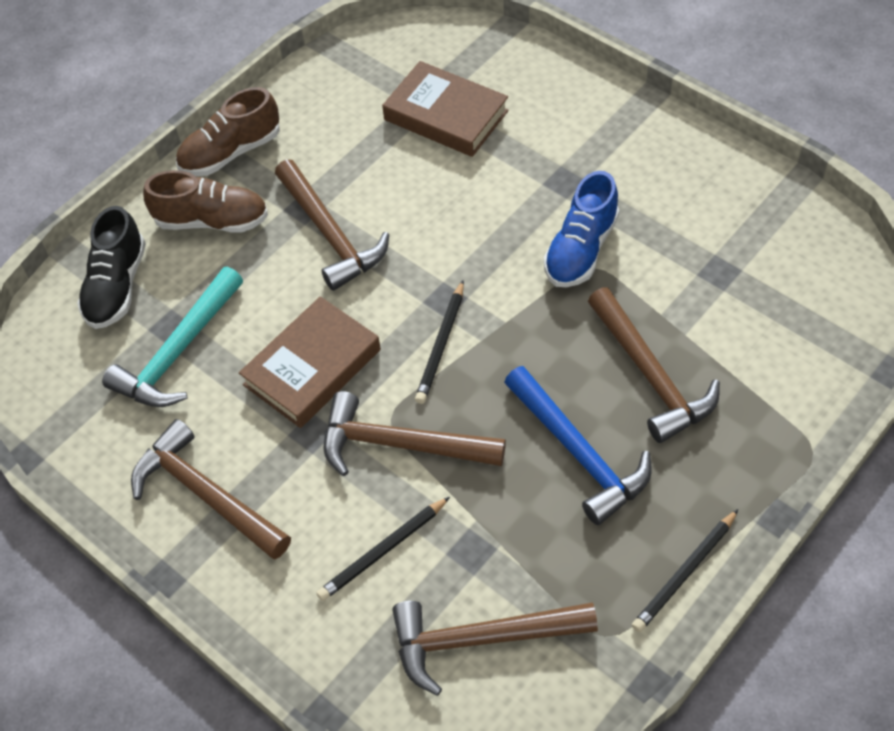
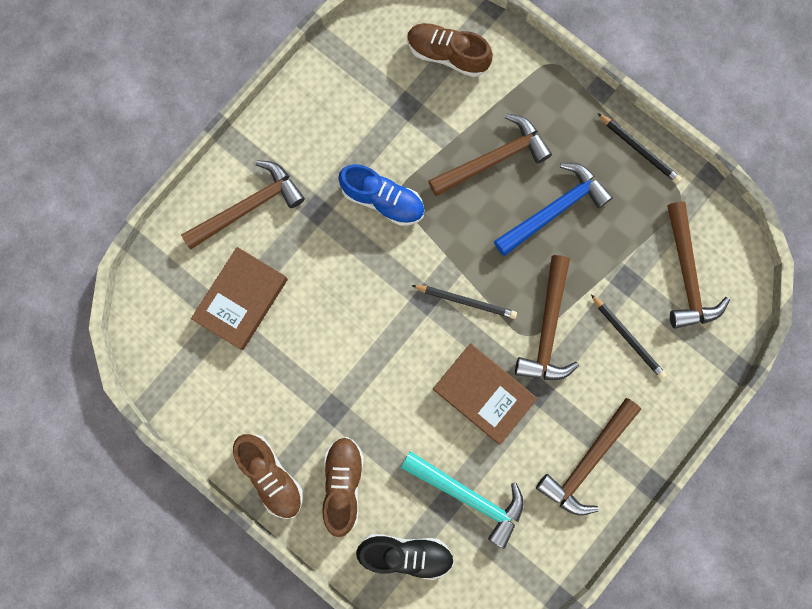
camera: 95 degrees left, 25 degrees up
(330, 234) = (361, 387): brown hammer -> brown hammer (248, 207)
(803, 317) = (447, 55): none -> brown shoe

